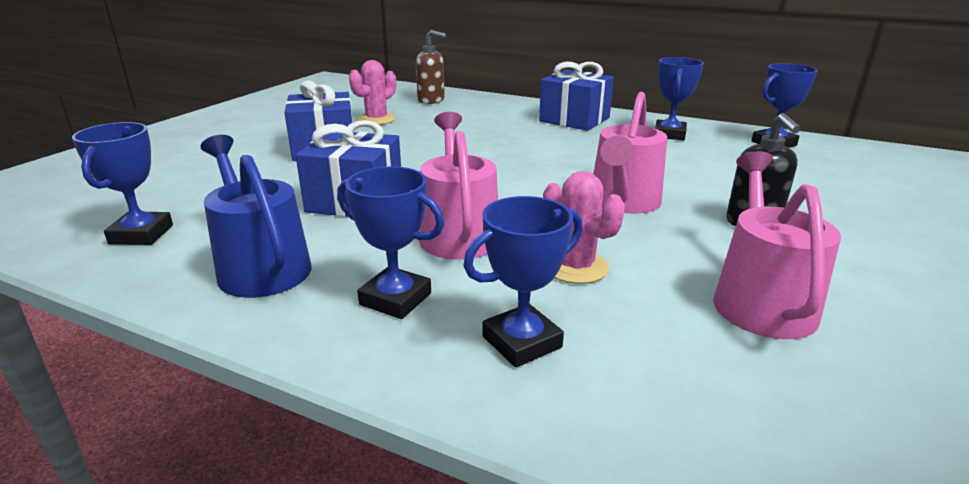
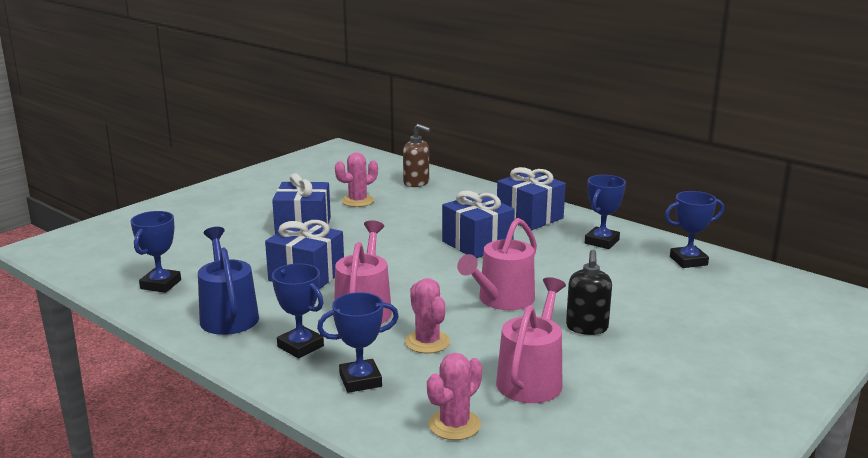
camera: 15 degrees right, 5 degrees down
(541, 147) = (477, 244): none -> blue gift
(728, 399) = (454, 425): none -> pink cactus

